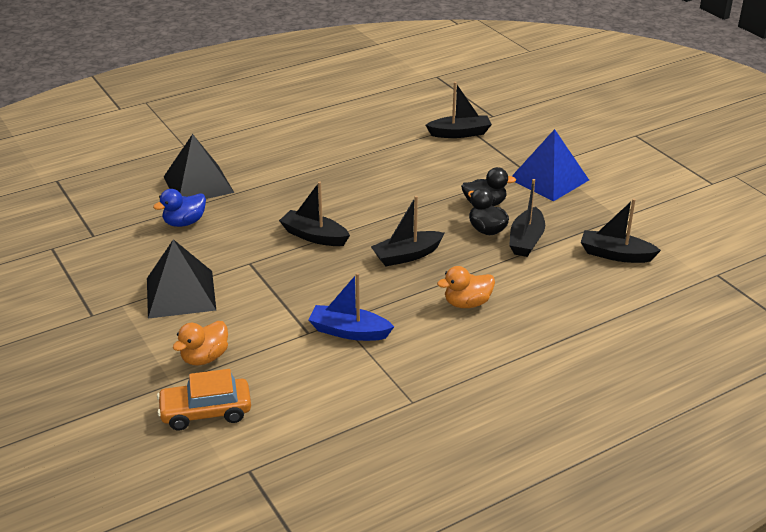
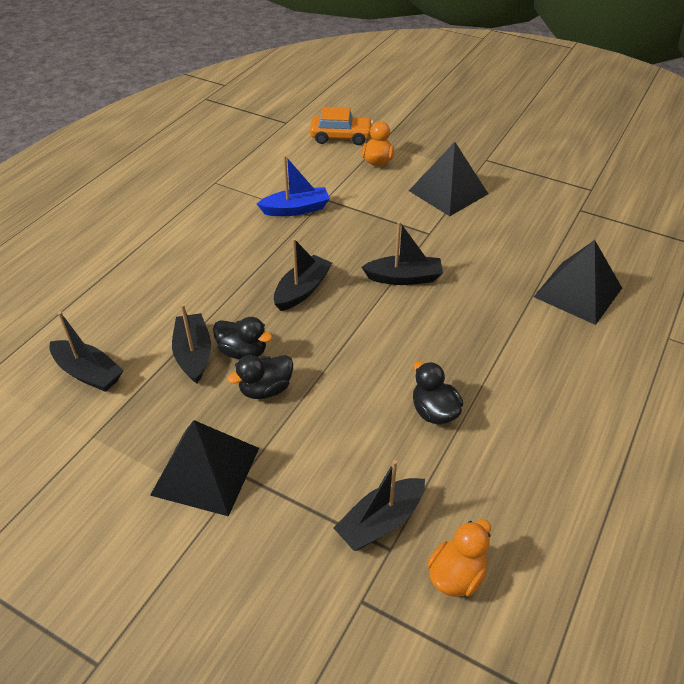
camera: 150 degrees right, 10 degrees up
(184, 222) = (529, 247): blue duck -> none
(206, 412) = (341, 137): orange car -> orange car turned 45 degrees clockwise
(382, 161) = (434, 412): none -> black duck
(467, 303) = (217, 264): orange duck -> orange duck (456, 575)
(548, 179) = (206, 471): blue pyramid -> black pyramid
(615, 254) = (88, 373): black boat -> black boat turned 45 degrees clockwise

